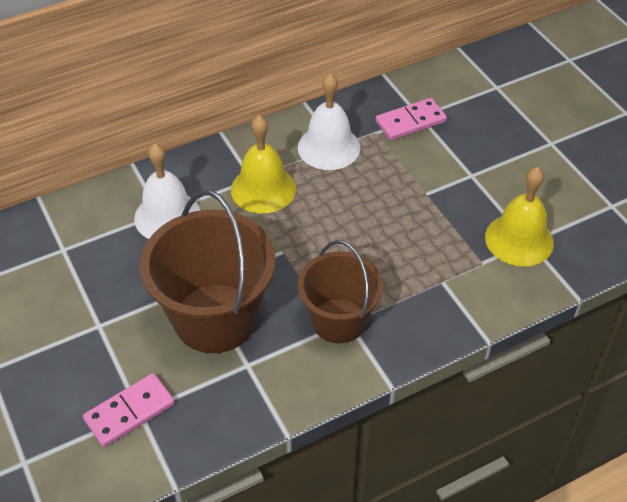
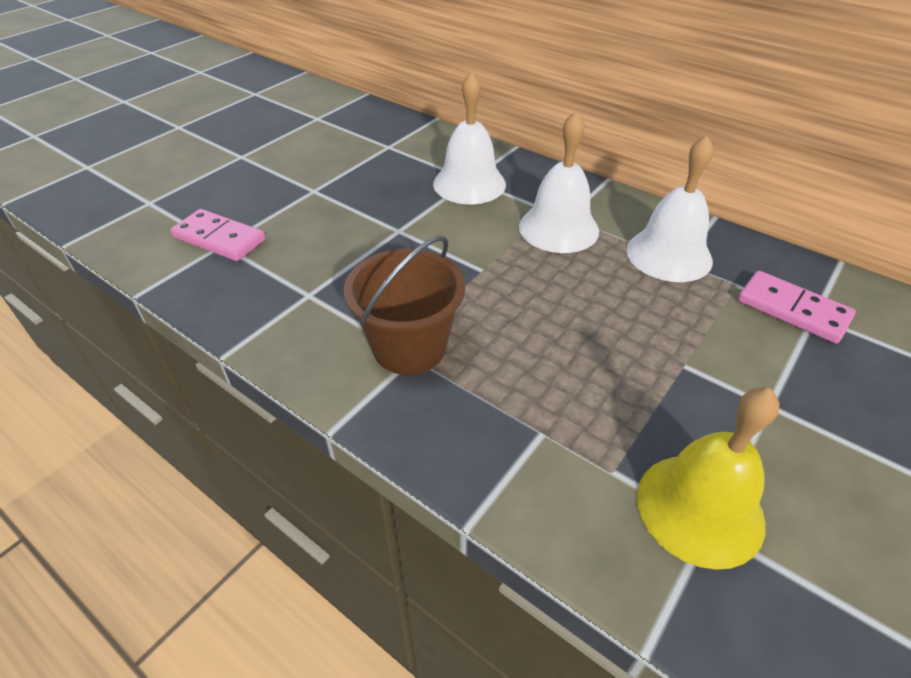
camera: 65 degrees right, 5 degrees down
(215, 318) = (359, 253): brown bucket -> none
(263, 189) = (558, 228): yellow bell -> white bell

